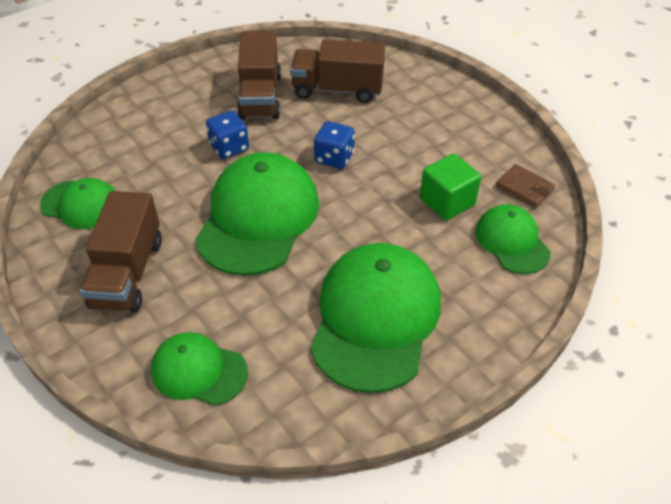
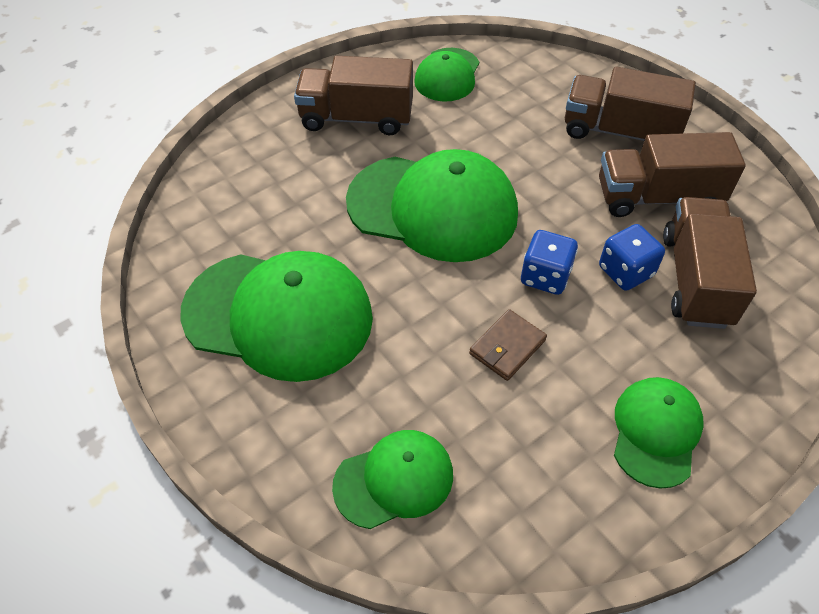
camera: 90 degrees right, 5 degrees up
(186, 106) = (619, 131): none -> brown truck
(199, 371) = (235, 178): green cap -> green cap (656, 432)
(229, 147) = (550, 175): blue dice -> blue dice (625, 271)
(447, 201) = (470, 404): green cube -> none
(524, 188) = (506, 515): brown wallet -> brown wallet (507, 347)

